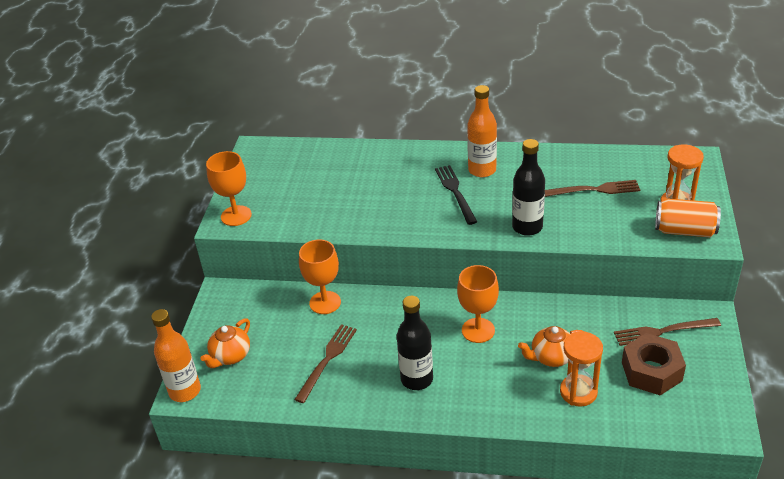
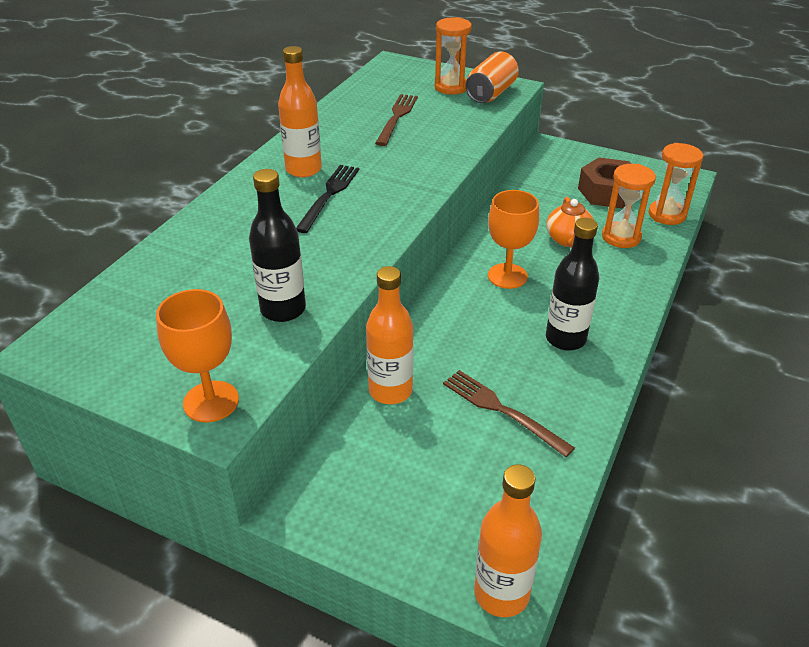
camera: 75 degrees left, 0 degrees up
(230, 356) = (448, 519): orange teapot -> none
(325, 302) = (390, 391): orange goblet -> orange bottle
(455, 192) = (329, 195): black fork -> black fork turned 105 degrees clockwise
(527, 227) = (428, 166): black bottle -> black bottle (283, 309)
(640, 421) = (667, 215): none -> orange hourglass
(662, 331) = (560, 173): brown fork -> none

